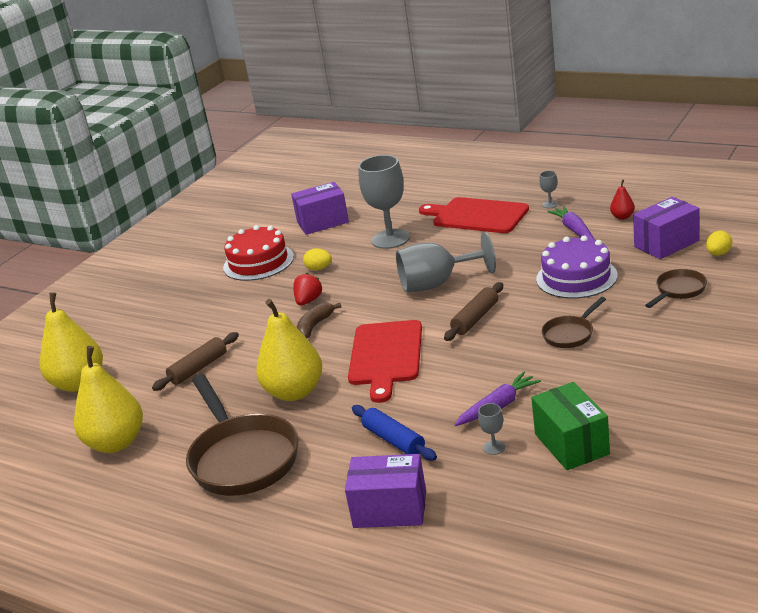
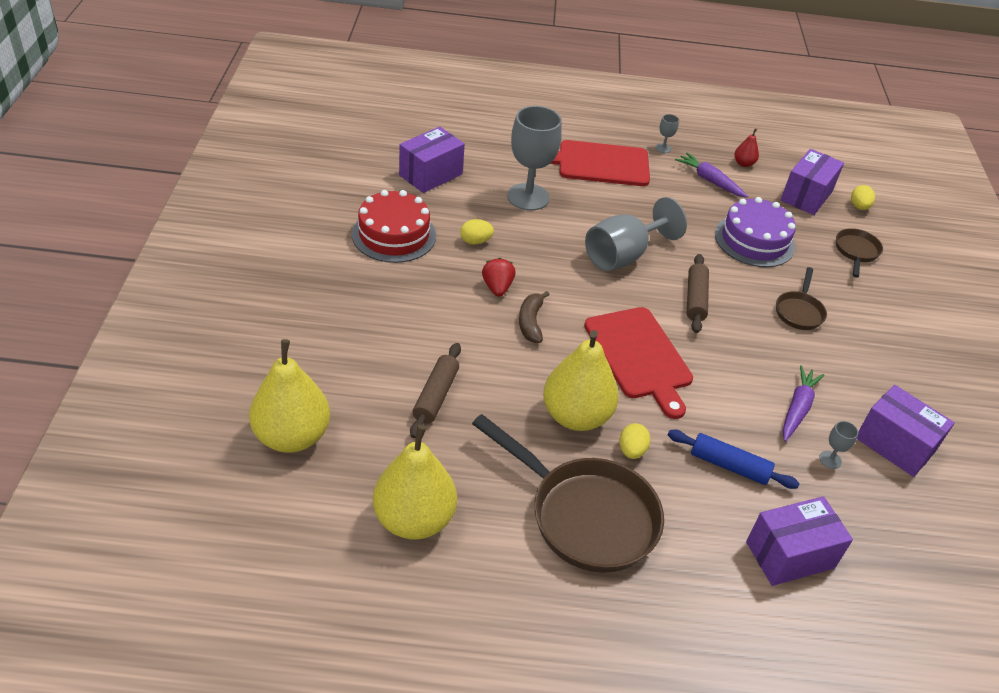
camera: 35 degrees left, 15 degrees up
(319, 420) = (631, 451): none -> yellow egg
(571, 444) = (894, 445): green box -> purple box

